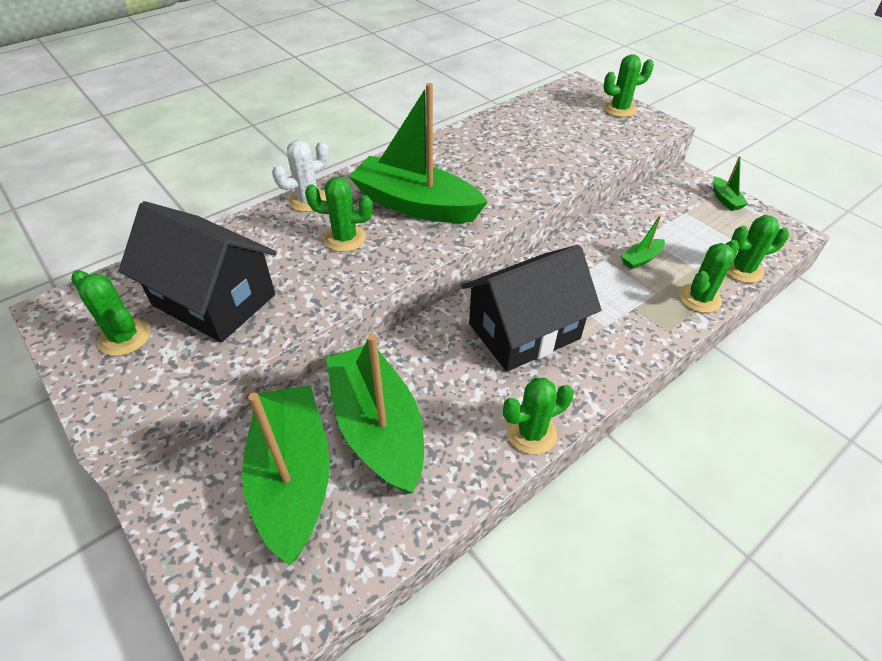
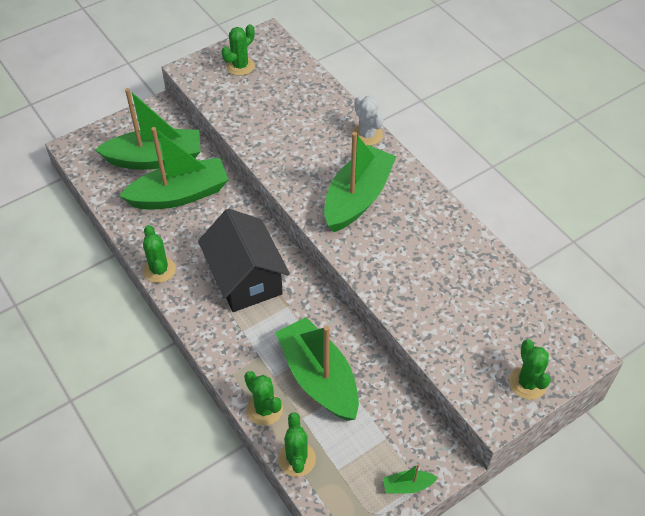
camera: 95 degrees right, 5 degrees up
(214, 300) = (265, 98): black house -> none
(345, 238) = (319, 156): green cactus -> none
(641, 259) = (319, 378): green boat -> green boat, size x2.44

